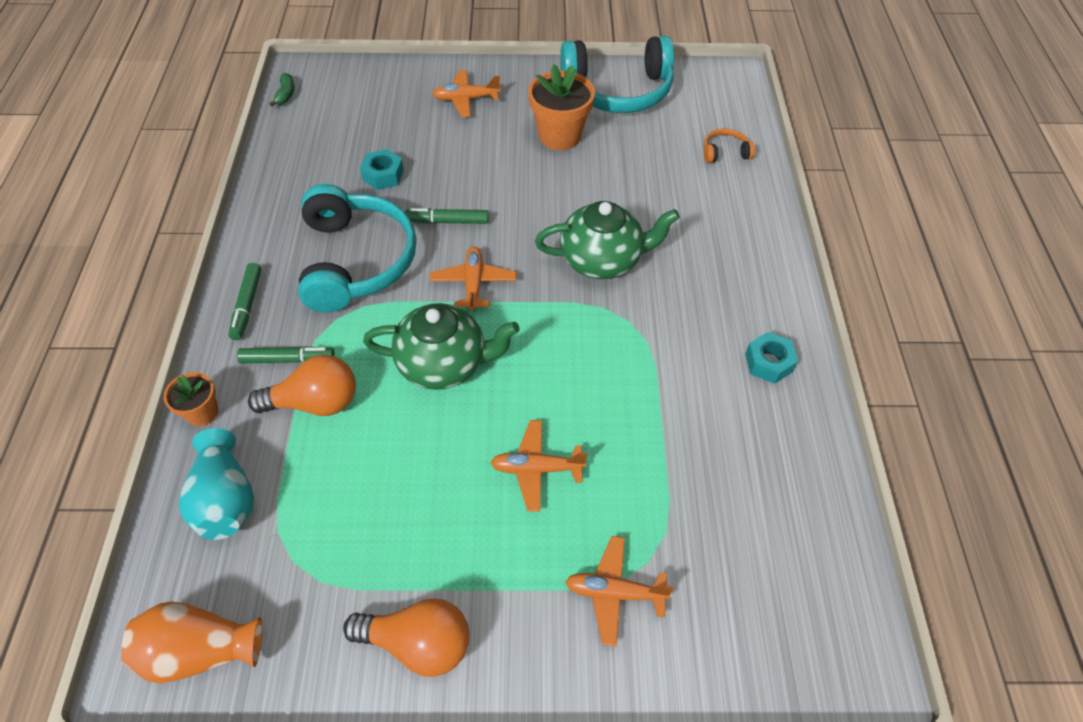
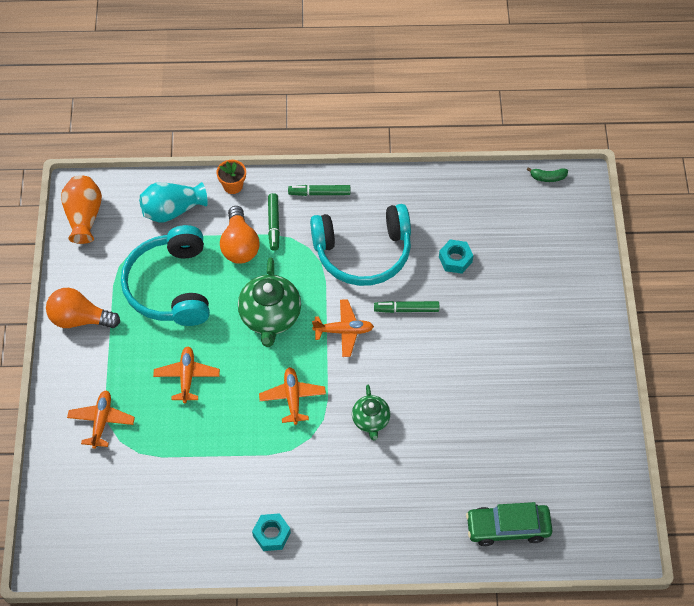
camera: 90 degrees right, 5 degrees up
(418, 643) = (80, 319): orange light bulb -> orange light bulb turned 90 degrees clockwise
(448, 221) = (407, 309): green marker -> green marker turned 90 degrees counterclockwise
(466, 99) = (558, 312): orange plane -> orange plane (292, 398)
(559, 136) = (516, 389): orange flower pot -> none
(602, 260) = (371, 420): green teapot -> green teapot, size x0.59
(617, 90) = (586, 439): turquoise headphones -> turquoise headphones (170, 286)
(725, 152) = (508, 527): orange headphones -> green car

